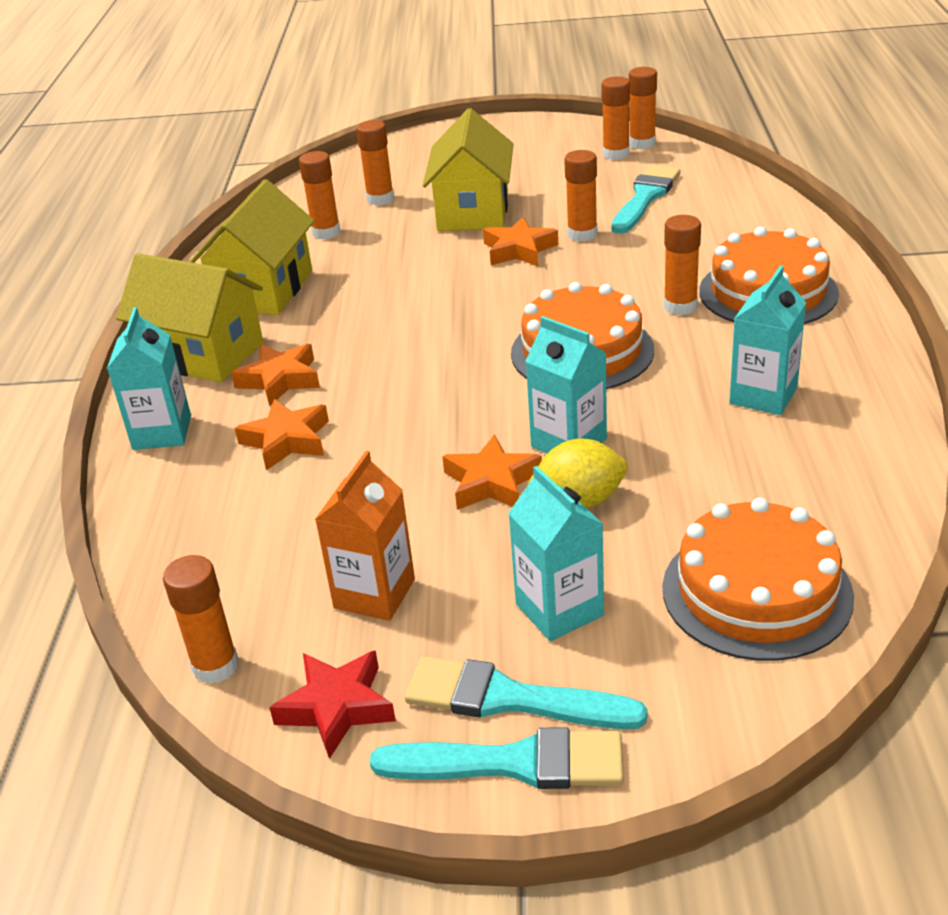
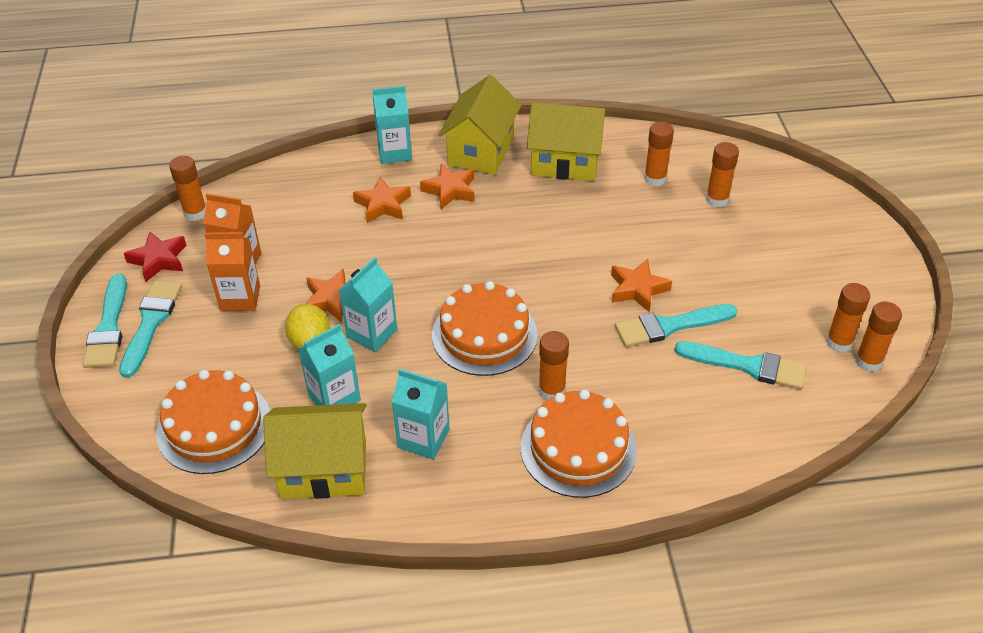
camera: 80 degrees right, 10 degrees up
(467, 585) = (240, 298): none -> orange carton
(473, 211) = (703, 256): yellow house -> yellow house (324, 469)
(559, 610) = (214, 338): turquoise carton -> turquoise carton (334, 398)
(582, 234) = (669, 326): orange glue stick -> turquoise brush

